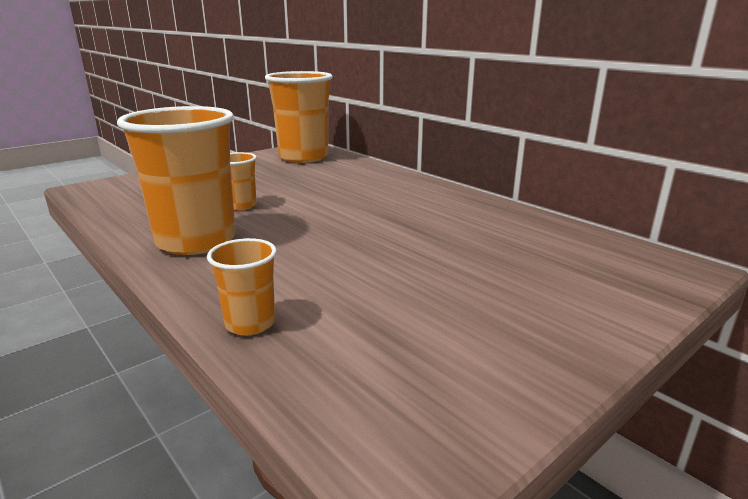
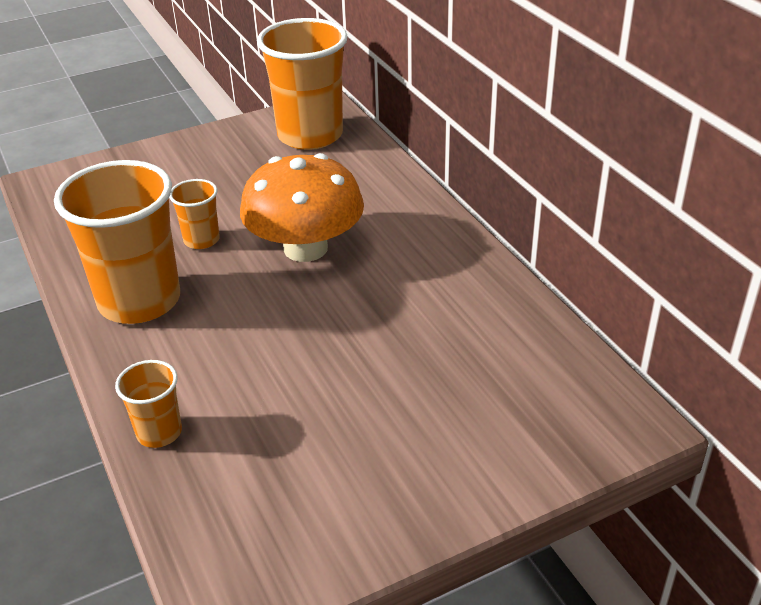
camera: 15 degrees right, 15 degrees up
(332, 203) = (305, 248): none -> orange mushroom

